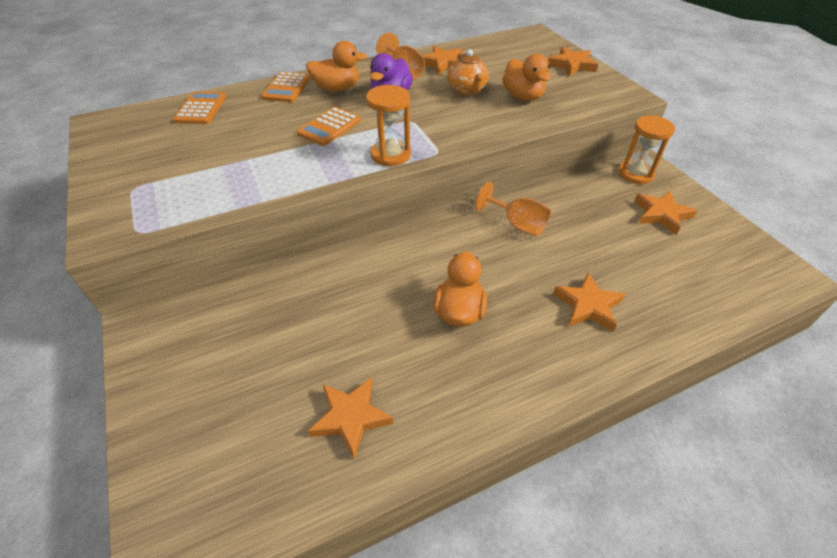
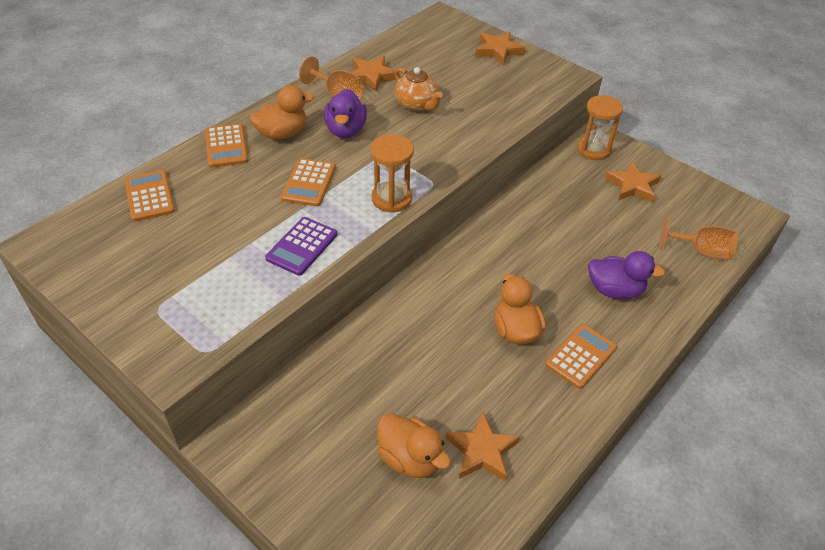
camera: 25 degrees left, 0 degrees up
(284, 172) = (302, 246): none -> purple calculator
(513, 359) = (580, 356): none -> orange calculator
(517, 224) = (519, 231): orange goblet -> orange goblet (701, 251)
(523, 97) = (474, 100): orange duck -> orange duck (410, 458)
(588, 306) = (615, 290): orange star -> purple duck

